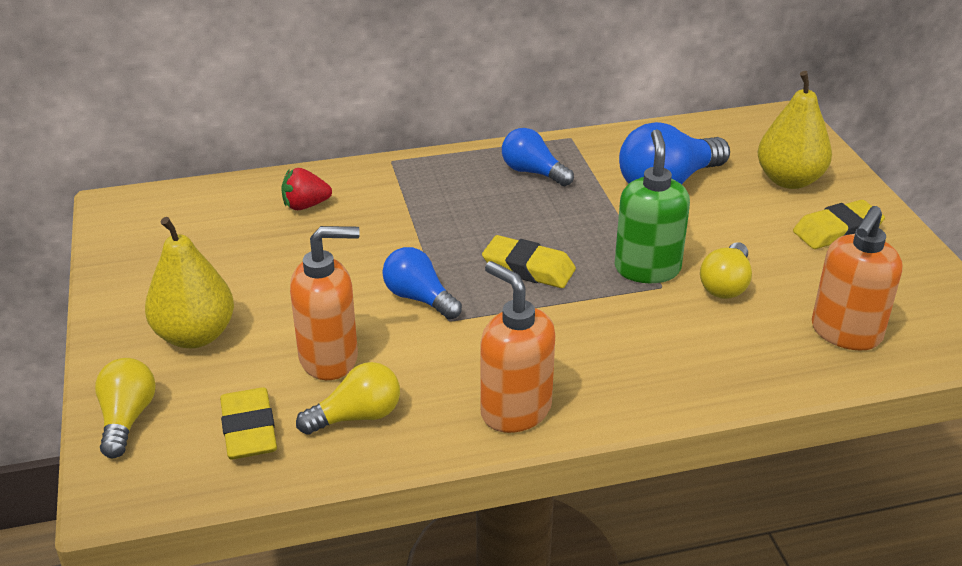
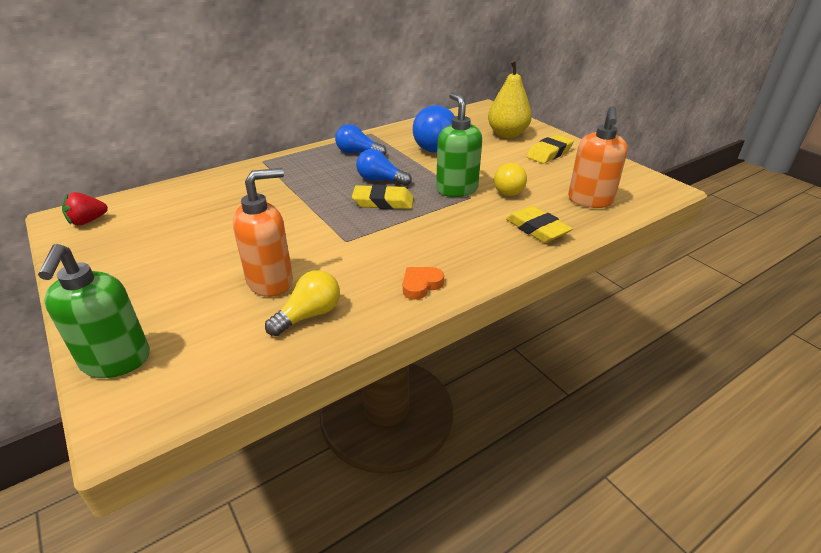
camera: 20 degrees left, 0 degrees up
(127, 418) = (116, 361): yellow light bulb -> green soap dispenser
(195, 335) = (156, 289): yellow pear -> none
(249, 430) = (226, 344): yellow eraser -> yellow eraser (537, 229)
(305, 205) = (212, 194): red strawberry -> red strawberry (88, 221)
(419, 298) = (319, 232): blue light bulb -> blue light bulb (380, 180)
(515, 410) = (421, 285): orange soap dispenser -> orange heart

